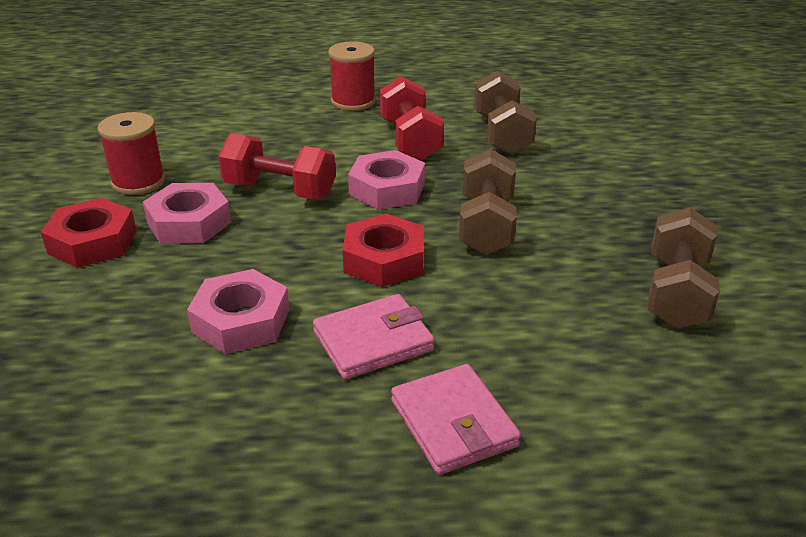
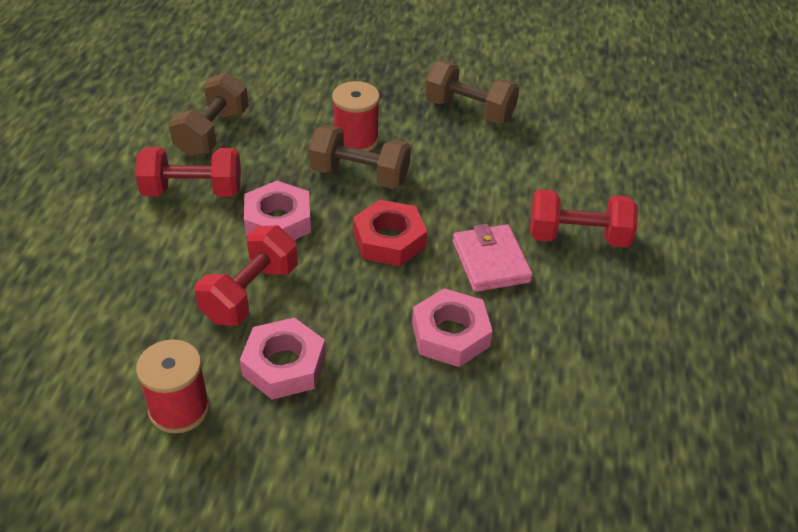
camera: 80 degrees left, 10 degrees up
(92, 242) = (293, 444): red nut -> none
(353, 101) = (80, 217): red spool -> red spool (356, 140)
(453, 423) = (578, 237): pink wallet -> red dumbbell
(502, 134) = (212, 133): brown dumbbell -> brown dumbbell turned 75 degrees counterclockwise

